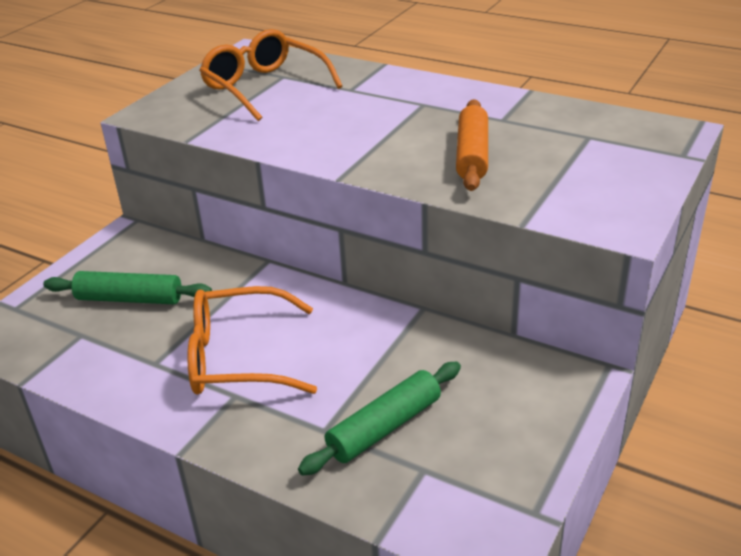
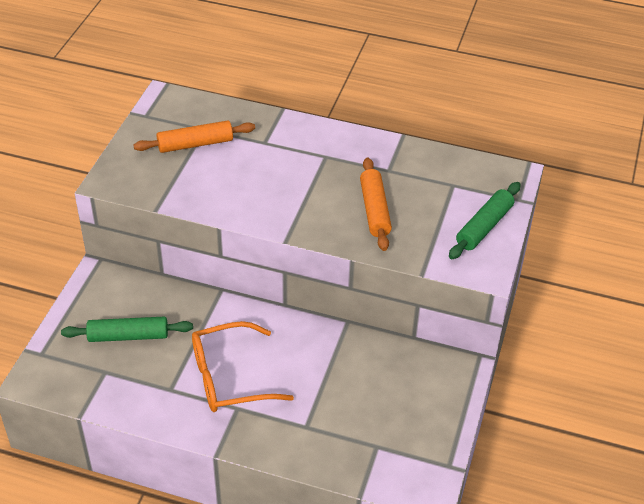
camera: 15 degrees left, 10 degrees up
(265, 87) = (195, 144): orange glasses -> orange rolling pin
(384, 427) = (345, 419): green rolling pin -> green rolling pin (484, 227)

